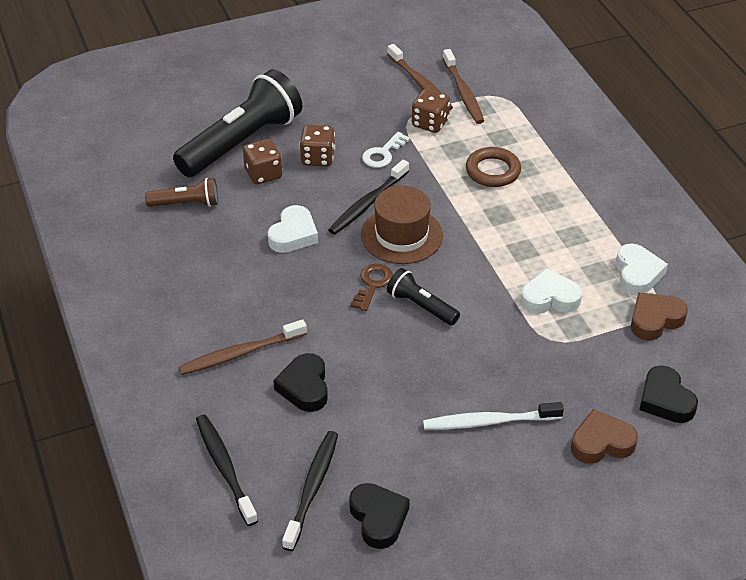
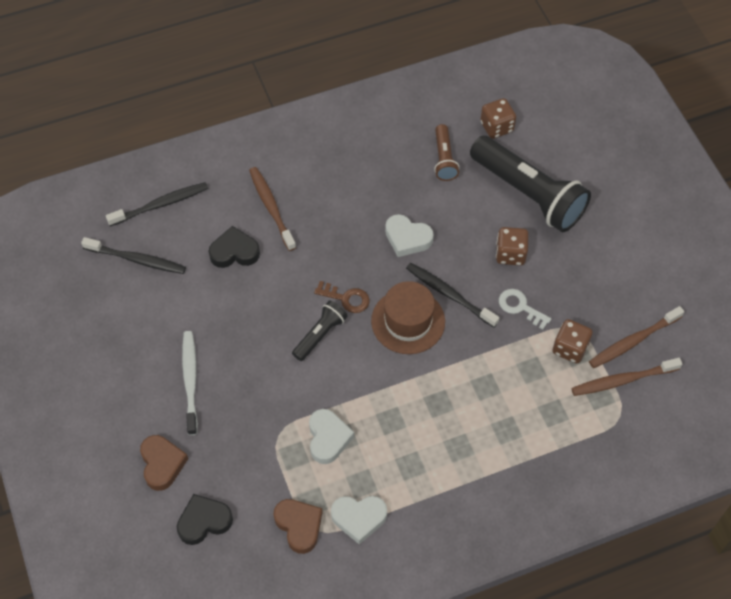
camera: 90 degrees right, 15 degrees up
(263, 174) = (485, 213): brown dice -> brown dice (496, 127)
(378, 518) = (106, 302): black heart -> none
(492, 171) = (500, 401): brown ring -> none

